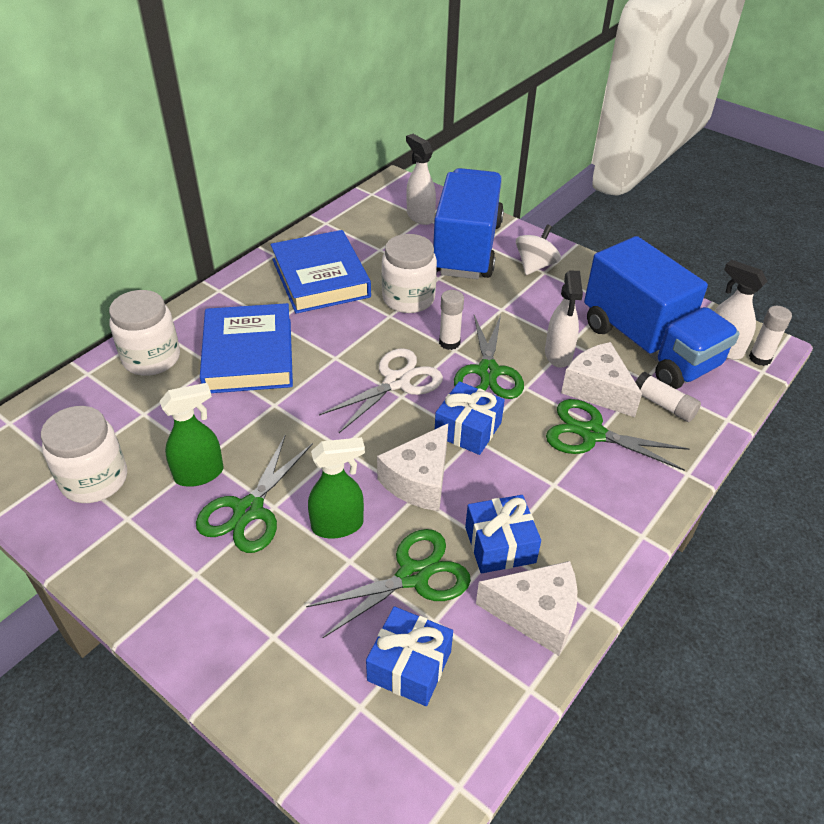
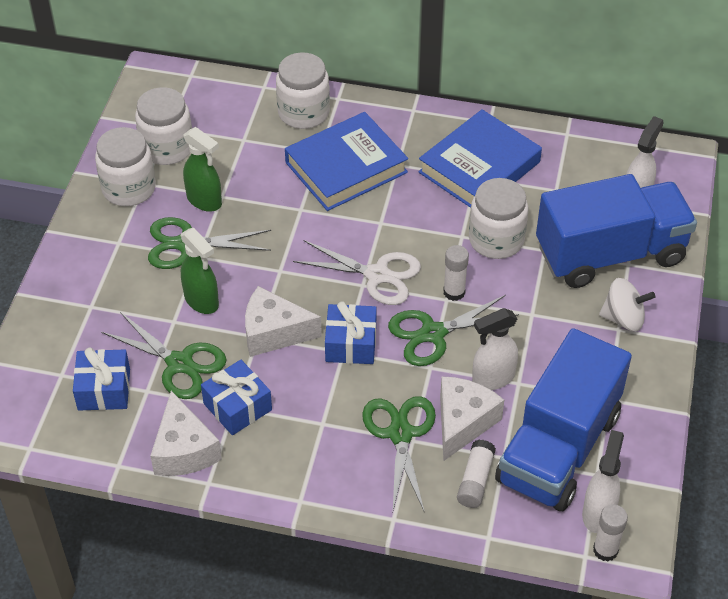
camera: 65 degrees right, 5 degrees up
(122, 535) = (129, 188): none -> white jar

